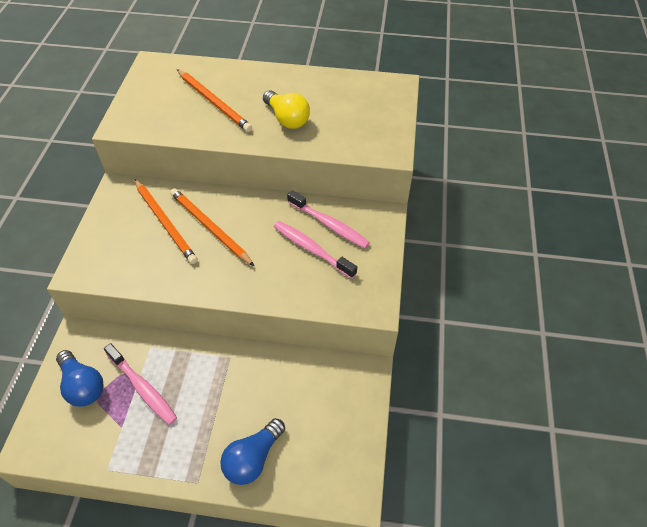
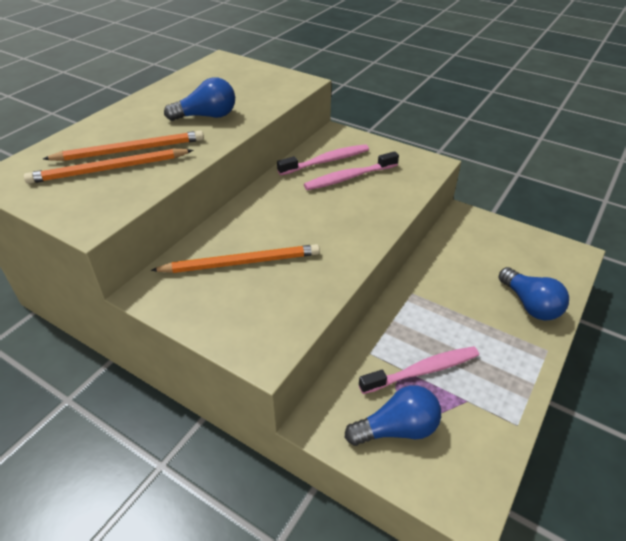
camera: 65 degrees left, 10 degrees down
(210, 227) = (274, 232): orange pencil -> orange pencil (109, 169)
(287, 119) = (206, 116): yellow light bulb -> blue light bulb

